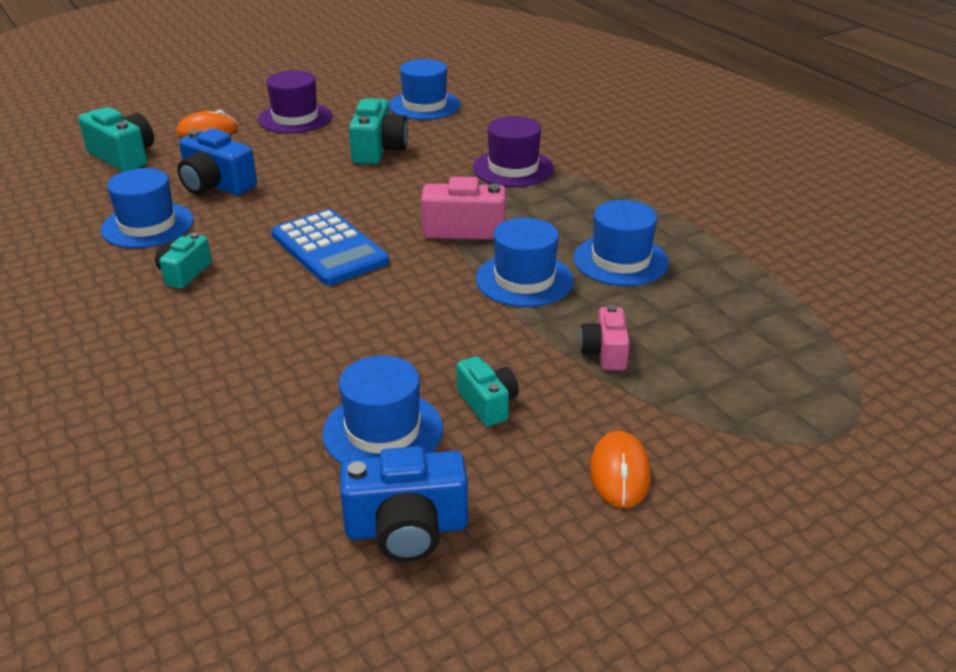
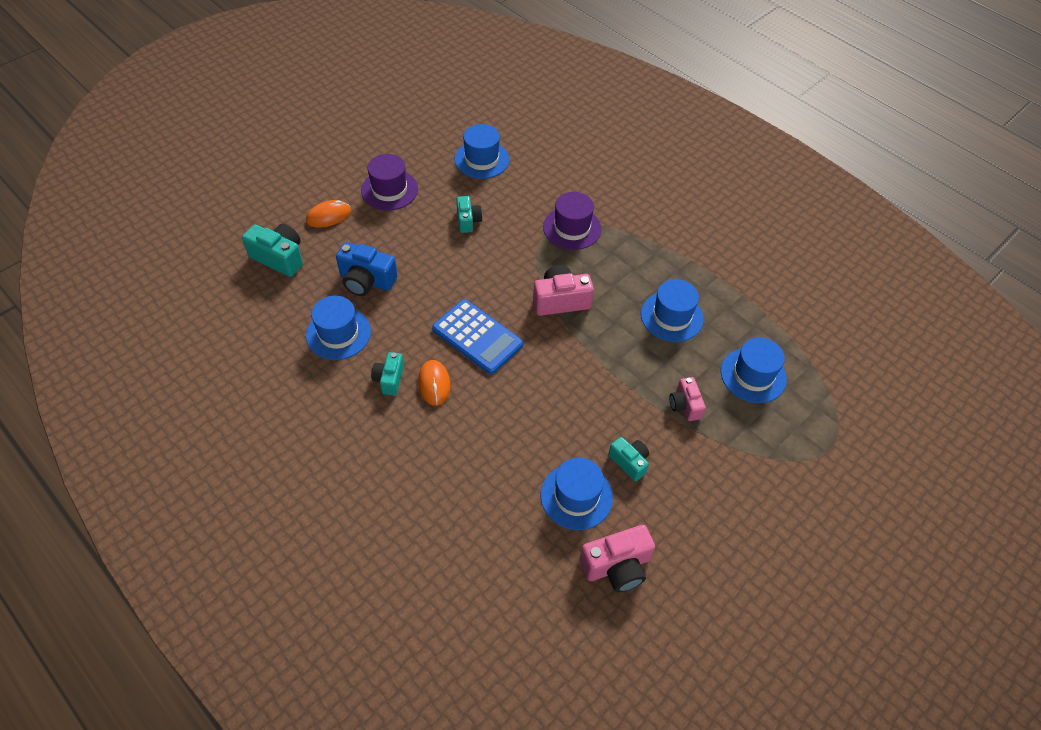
camera: 15 degrees left, 20 degrees up
(378, 150) = (468, 221): turquoise camera -> turquoise camera, size x0.63
(406, 528) = (617, 566): blue camera -> pink camera
(524, 280) = (616, 346): blue hat -> blue hat (753, 375)
(620, 473) = (719, 501): orange mouse -> orange mouse (434, 384)

